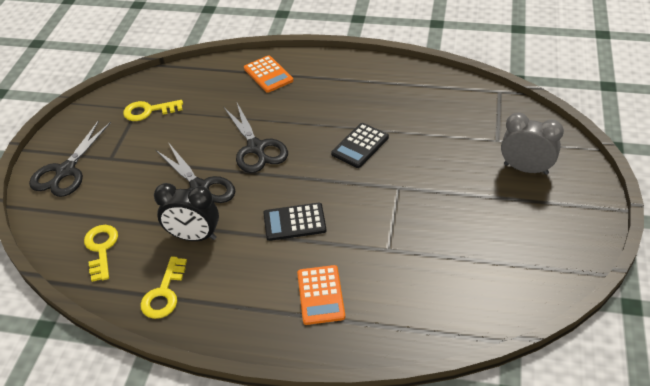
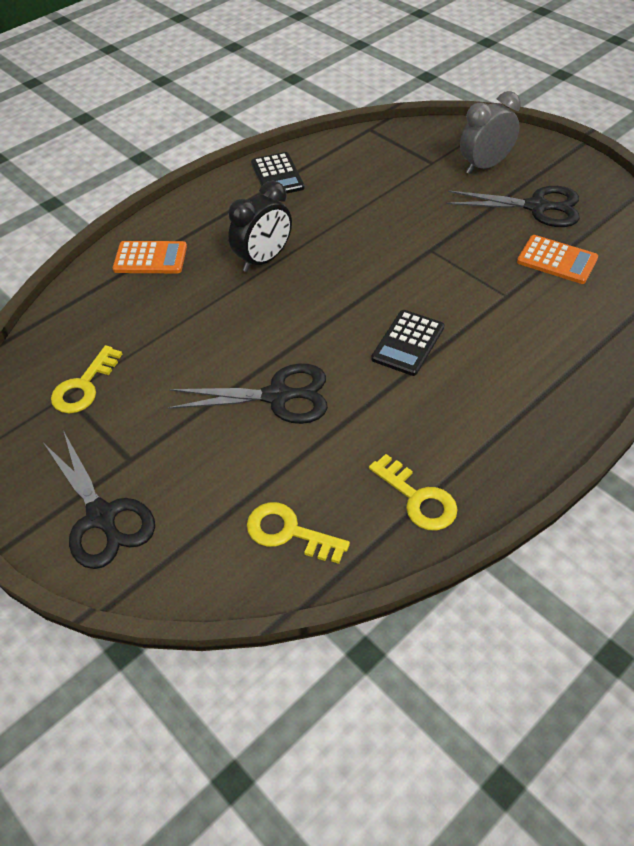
camera: 55 degrees left, 5 degrees up
(194, 236) = (351, 434): black clock -> black clock (263, 260)
(256, 148) = (262, 321): black scissors -> black scissors (536, 207)
(320, 295) = (526, 370): orange calculator -> orange calculator (557, 260)
(360, 146) = (345, 246): black calculator -> black calculator (277, 175)

